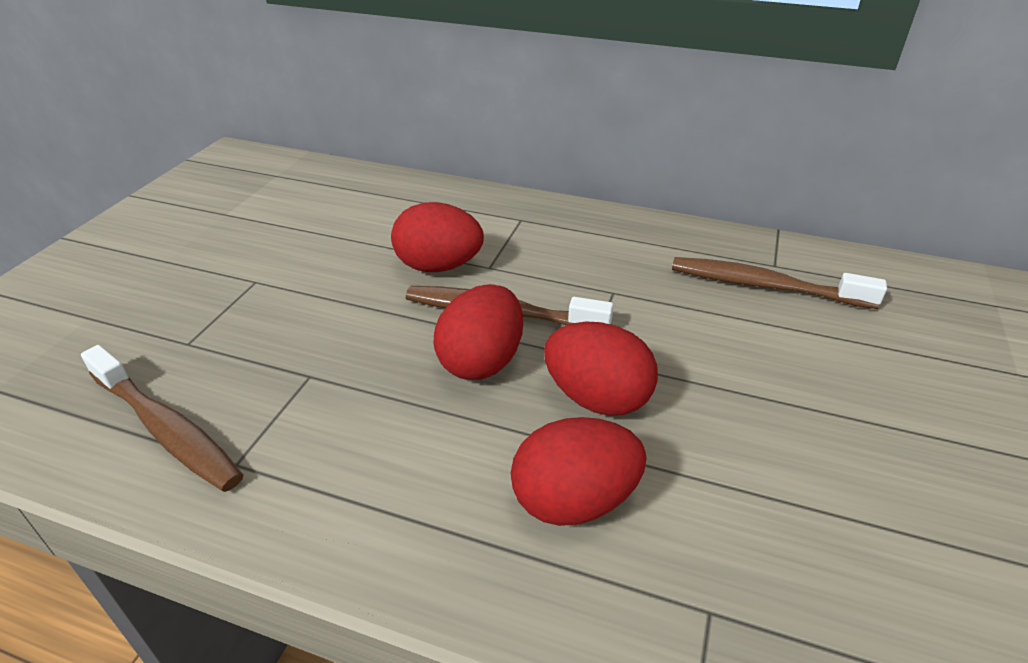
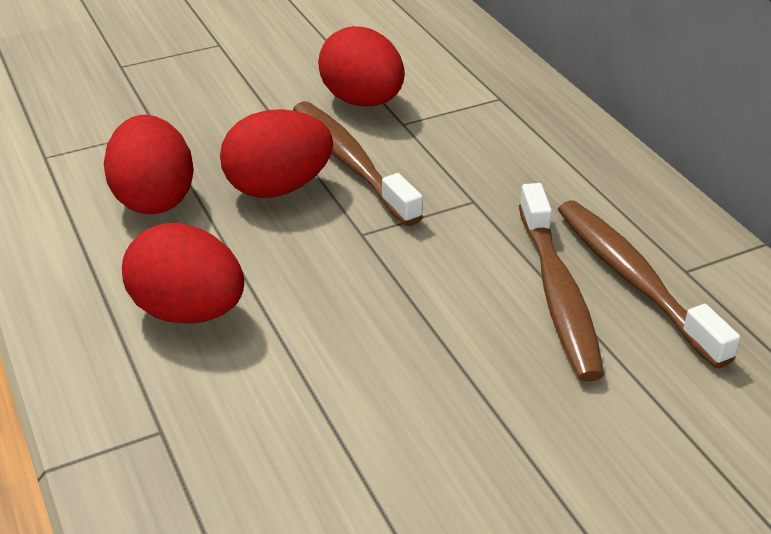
camera: 45 degrees right, 0 degrees up
(166, 429) = (39, 113): brown toothbrush -> brown toothbrush (558, 294)
(597, 398) = (316, 264): red egg -> red egg (154, 198)

